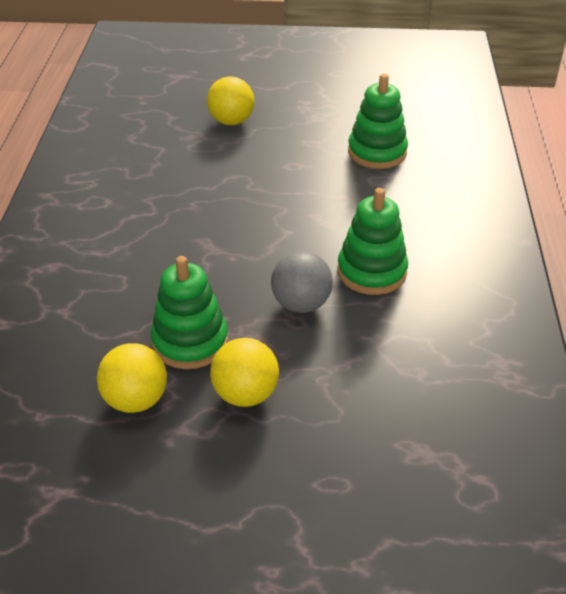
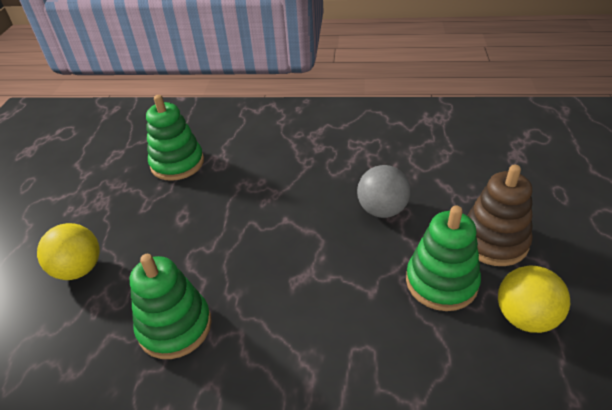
camera: 85 degrees left, 0 degrees up
(245, 394) = (493, 241): yellow ball -> brown stacking toy
(371, 272) = (340, 170): green stacking toy -> green stacking toy (175, 326)

